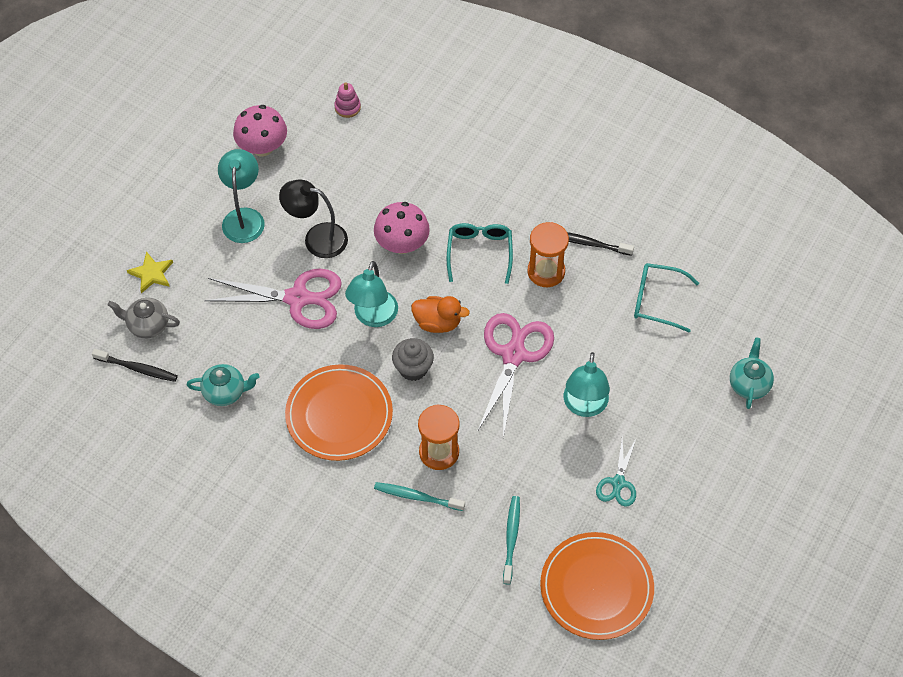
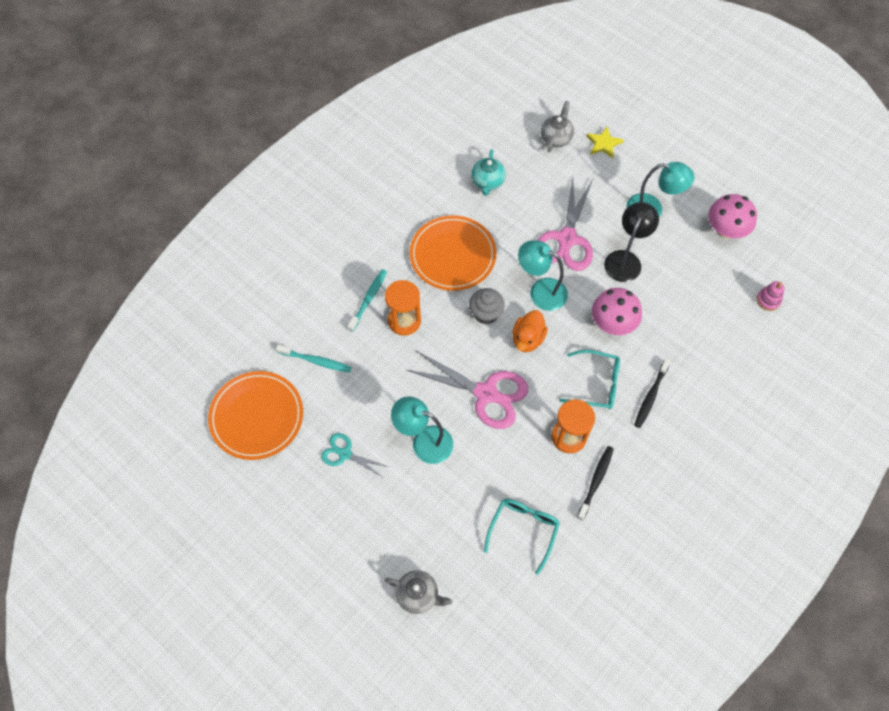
camera: 100 degrees right, 5 degrees up
(137, 368) = (518, 129): black toothbrush -> black toothbrush (650, 396)
(749, 384) = (418, 595): turquoise teapot -> grey teapot

